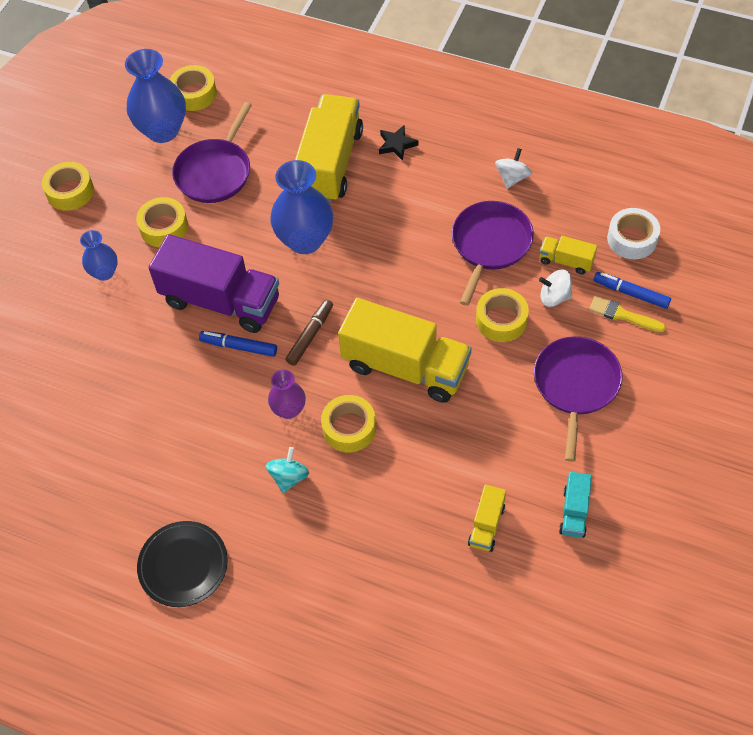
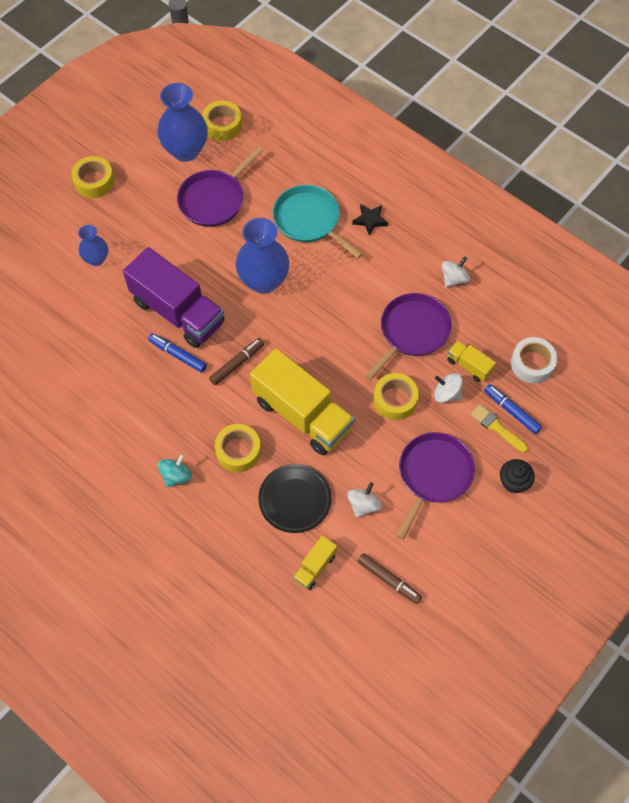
camera: 15 degrees right, 5 degrees up
(164, 228) = (156, 235): yellow tape -> none
(183, 565) = (70, 520): black plate -> black plate (295, 499)
(289, 409) = (197, 420): purple vase -> none
(330, 163) = (309, 220): yellow truck -> turquoise pan
(512, 441) = (363, 505): none -> white spinning top
(574, 512) = (389, 580): turquoise truck -> brown marker
(665, 365) = (514, 482): none -> black cupcake

